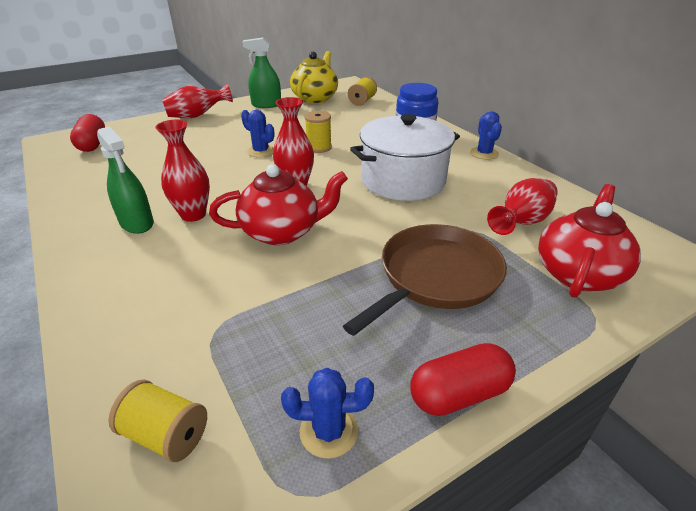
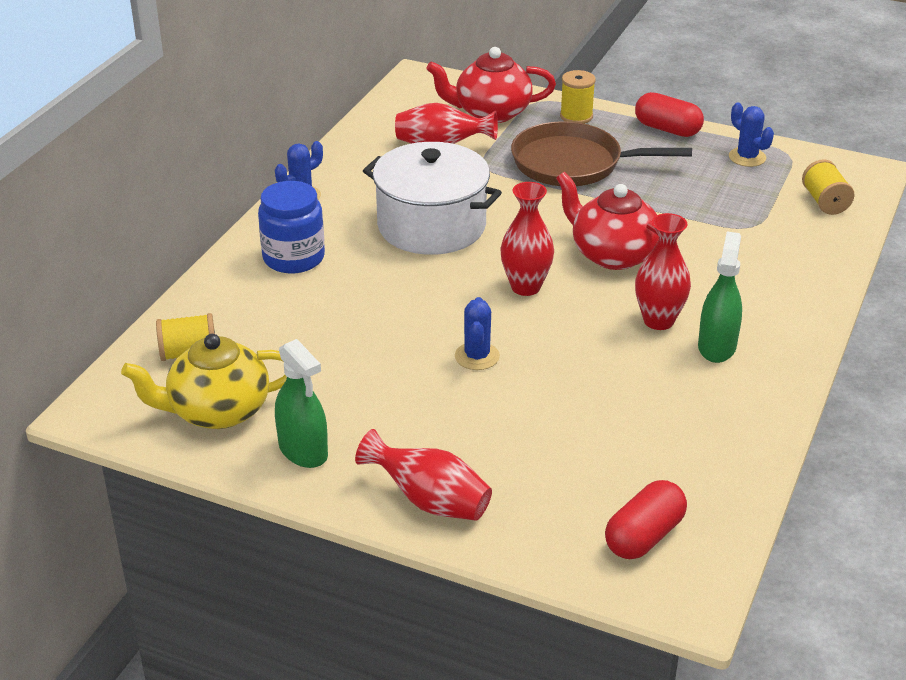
camera: 125 degrees left, 0 degrees up
(319, 147) = (412, 316): yellow spool -> yellow spool (576, 116)

